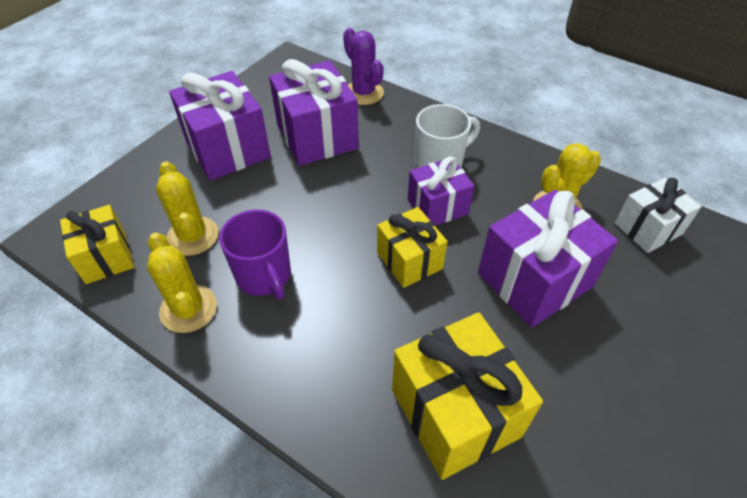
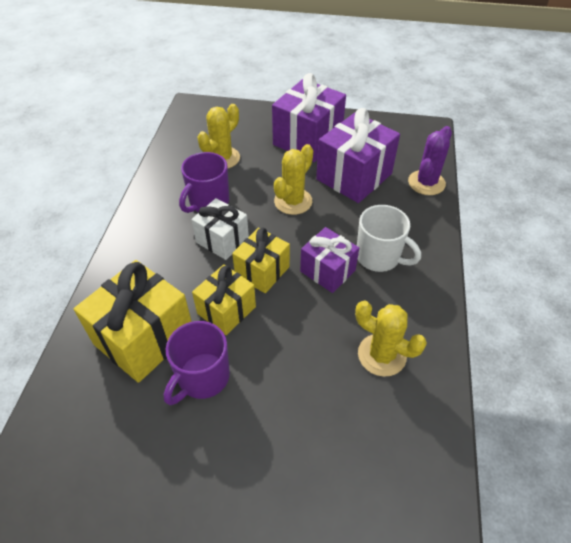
camera: 65 degrees right, 0 degrees up
(106, 257) = (187, 133): yellow gift -> yellow gift (226, 310)
(188, 309) = (167, 181): yellow cactus -> yellow cactus (293, 201)
(534, 279) = (286, 357): purple gift -> none
(535, 365) = (202, 377): none -> purple mug
(648, 229) = (403, 439): white gift -> white gift (222, 240)

